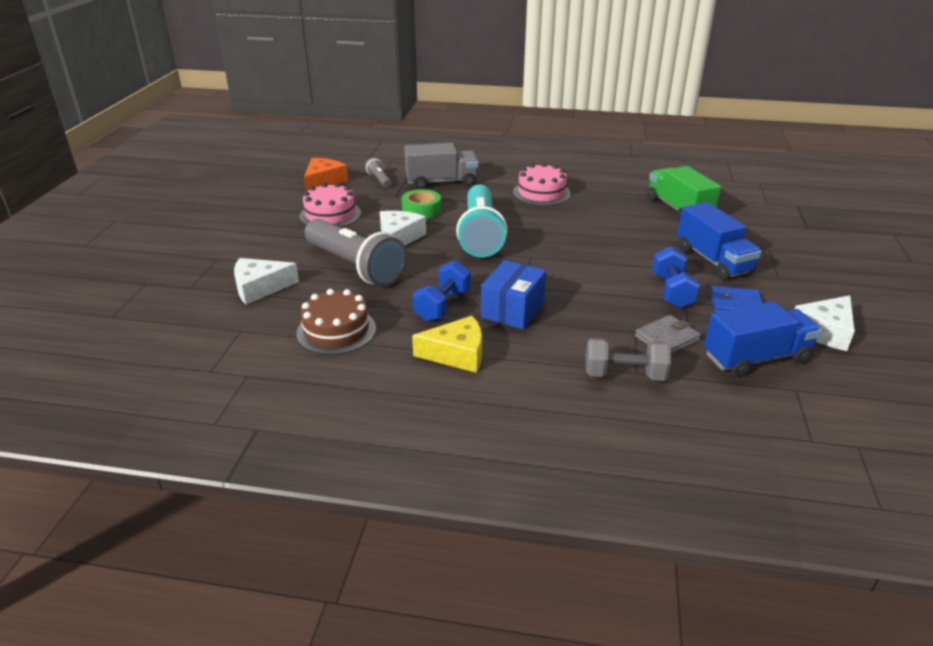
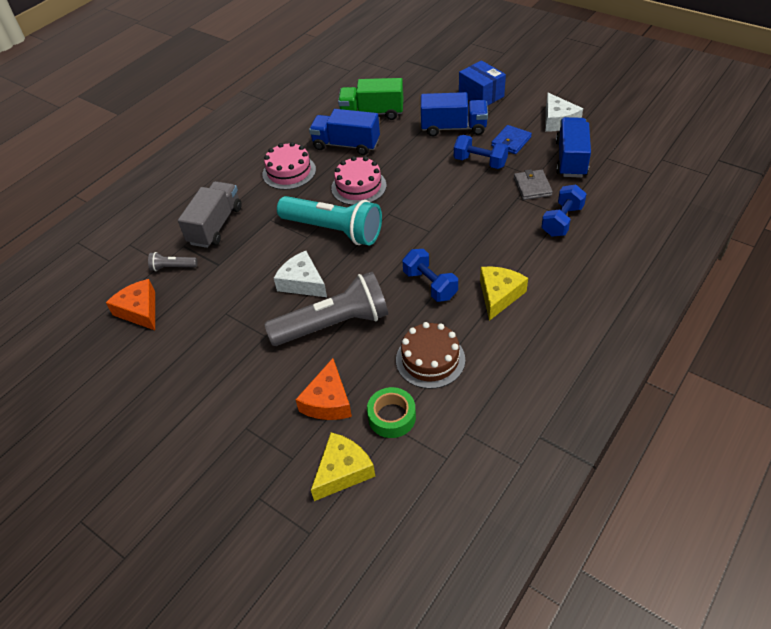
camera: 60 degrees left, 15 degrees up
(181, 316) = (342, 471): none -> yellow cheese
(260, 288) = (328, 401): white cheese -> orange cheese
(330, 214) = (219, 321): pink cake -> pink cake (358, 187)
(421, 210) = (262, 254): green tape -> green tape (392, 417)
(512, 310) = (458, 248): blue box -> blue box (481, 95)
(611, 209) = (346, 145): none -> blue truck
(624, 375) = (562, 221): grey dumbbell -> blue dumbbell

